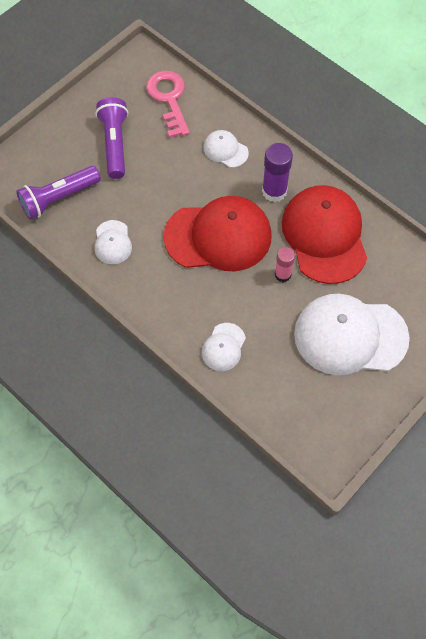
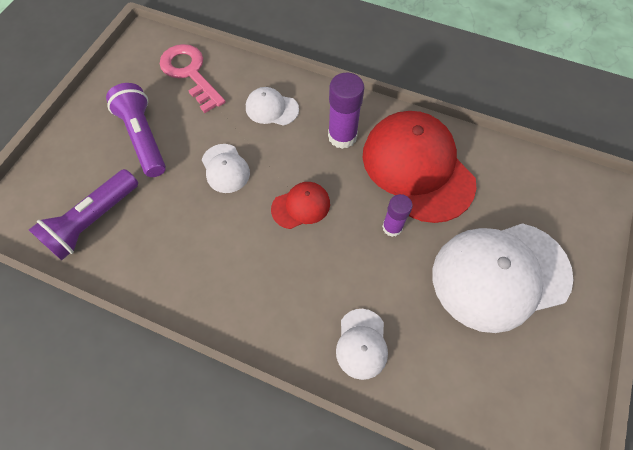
camera: 20 degrees left, 0 degrees up
(112, 242) = (177, 254): white cap -> white cap (225, 168)
(218, 236) = (301, 206): red cap -> red cap, size x0.46
(282, 274) = (392, 227): pink glue stick -> purple glue stick

